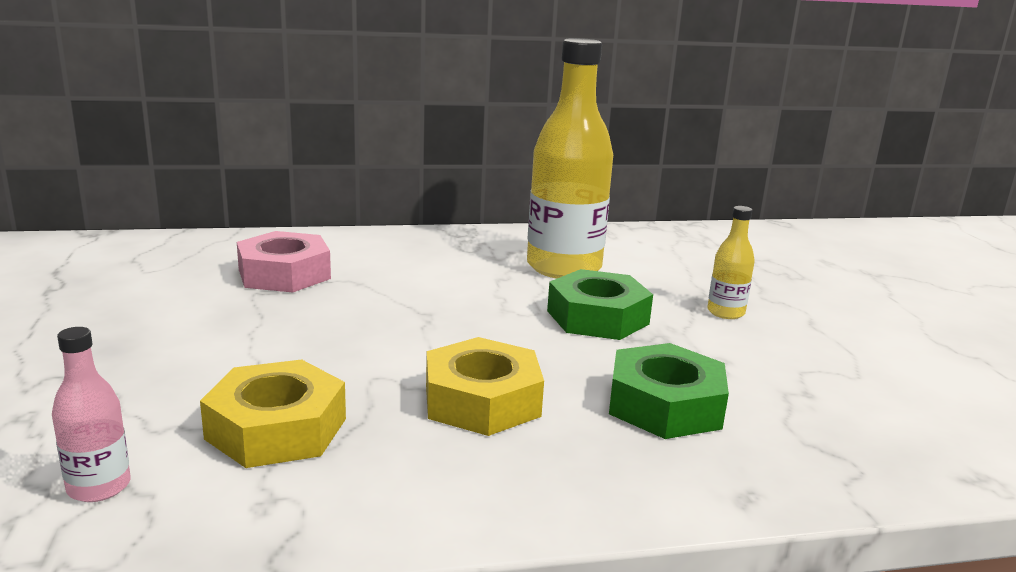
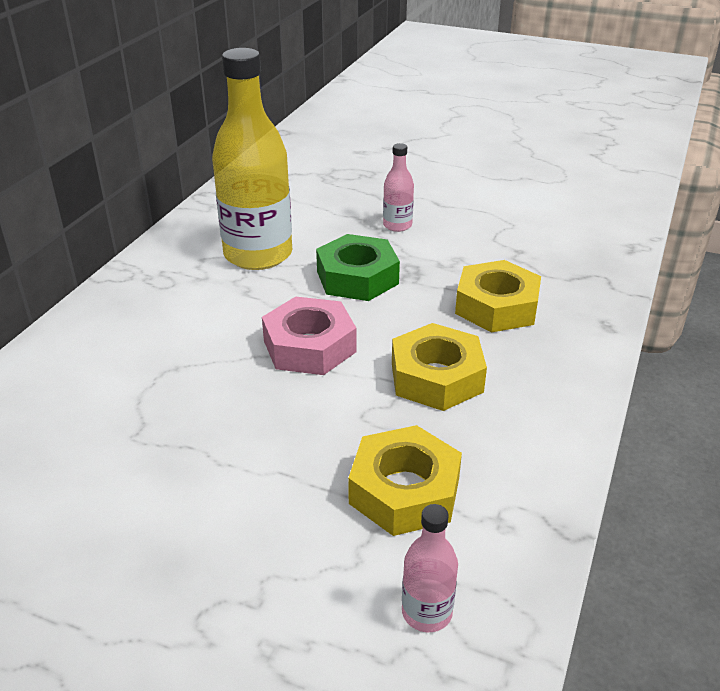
camera: 55 degrees left, 15 degrees up
(284, 274) = (107, 406): pink nut -> pink nut (309, 346)
(665, 405) = (496, 306): green nut -> yellow nut
(725, 312) = (397, 225): yellow bottle -> pink bottle

